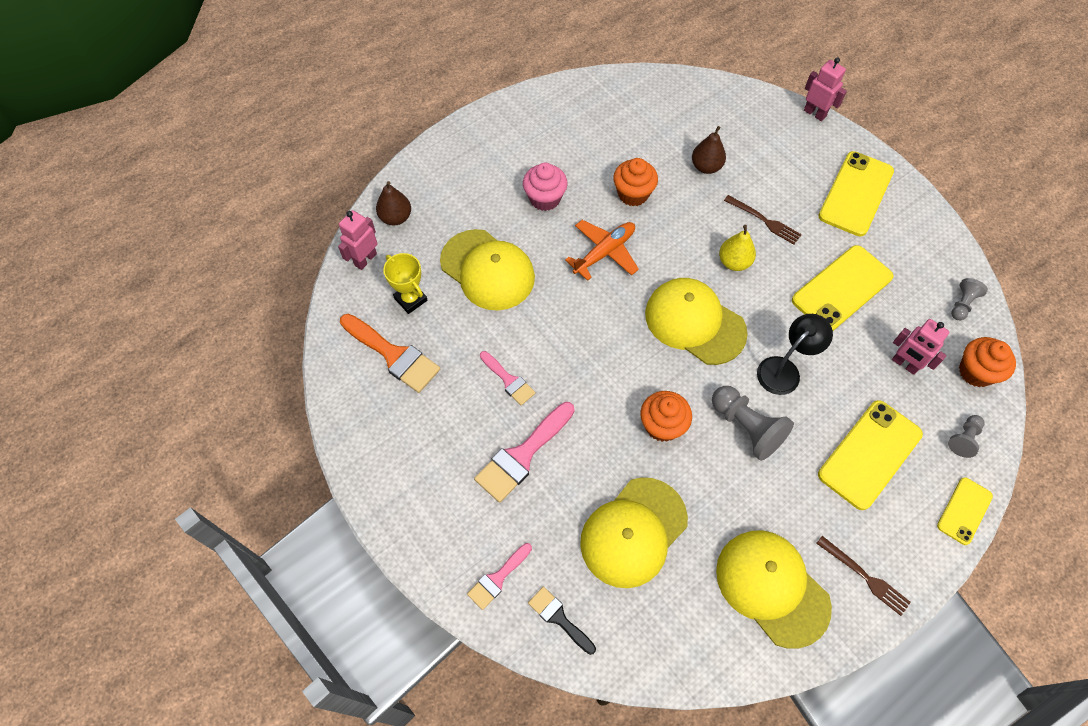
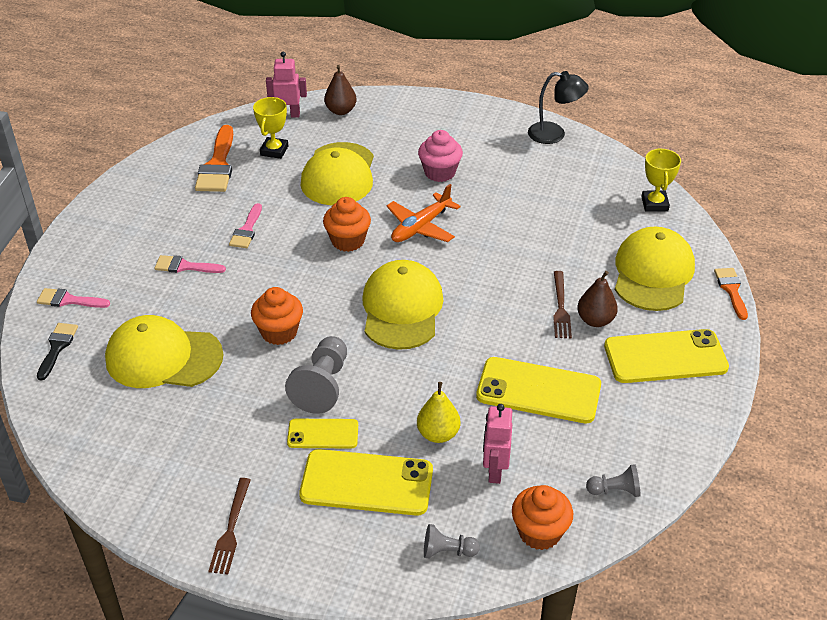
camera: 55 degrees right, 20 degrees down
(522, 455) = (185, 266): pink brush -> pink brush, size x0.59
(604, 252) = (420, 227): orange plane -> orange plane turned 120 degrees clockwise
(633, 194) = (499, 217): orange cupcake -> orange cupcake (348, 241)
(692, 92) = (654, 204): none -> yellow trophy
(706, 167) = (580, 246): brown pear -> brown pear (595, 320)
(734, 262) = (492, 307): yellow pear -> yellow pear (438, 434)
(772, 587) = (173, 466): yellow cap -> yellow cap (653, 273)
(784, 369) = (407, 386): black lamp -> black lamp (554, 134)
(814, 113) = (731, 290): pink robot -> orange brush
(964, 511) = (362, 582): yellow phone -> yellow phone (323, 434)

